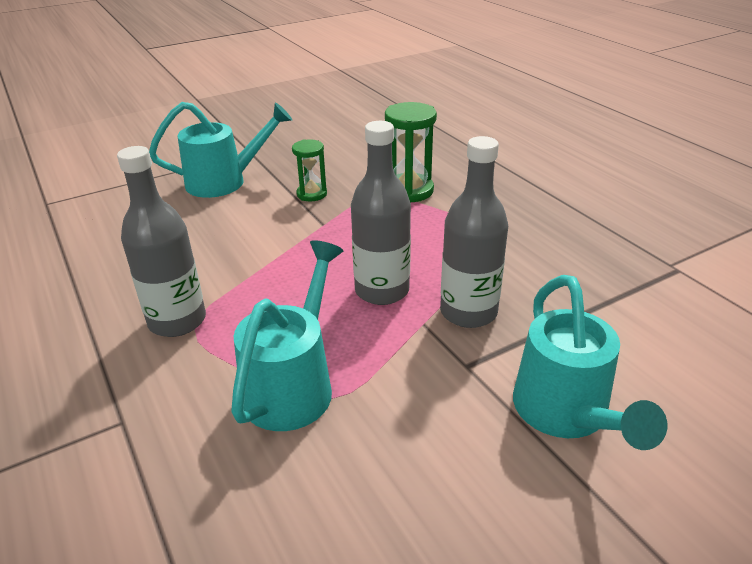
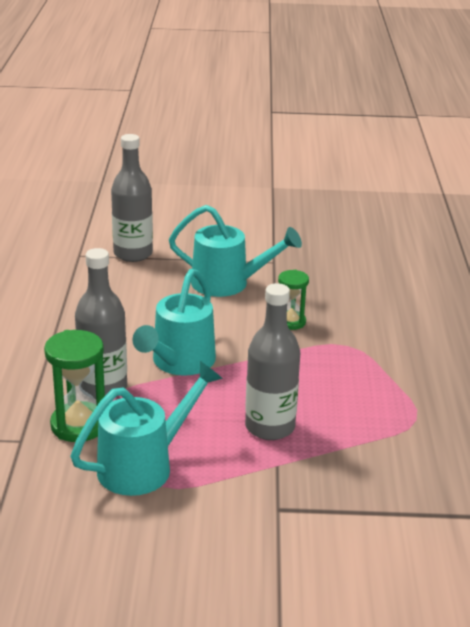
camera: 30 degrees right, 5 degrees down
(409, 191) = (380, 350): green hourglass -> green hourglass (79, 425)
(468, 312) = (321, 472): grey bottle -> grey bottle (133, 254)
(566, 414) = (316, 573): turquoise watering can -> turquoise watering can (179, 363)

